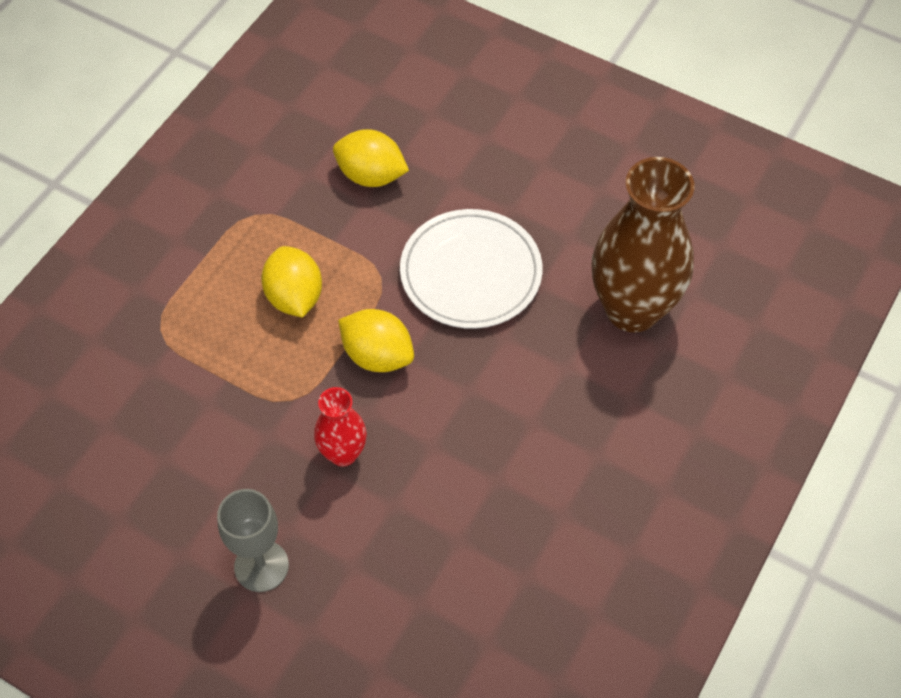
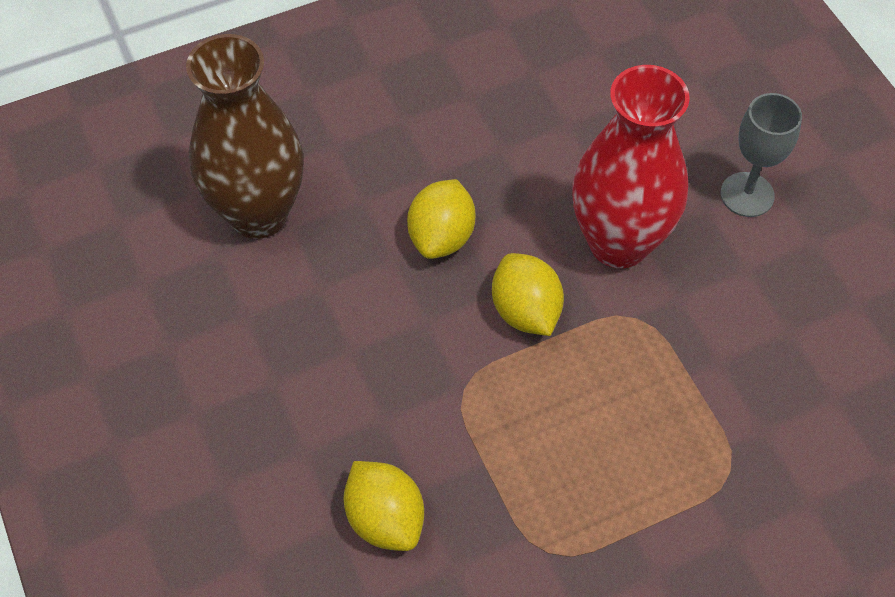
camera: 145 degrees left, 0 degrees up
(294, 297) = (567, 421): yellow lemon -> yellow lemon (441, 237)
(343, 453) = (618, 243): red vase -> red vase, size x2.00
(471, 273) = (372, 339): white plate -> none

